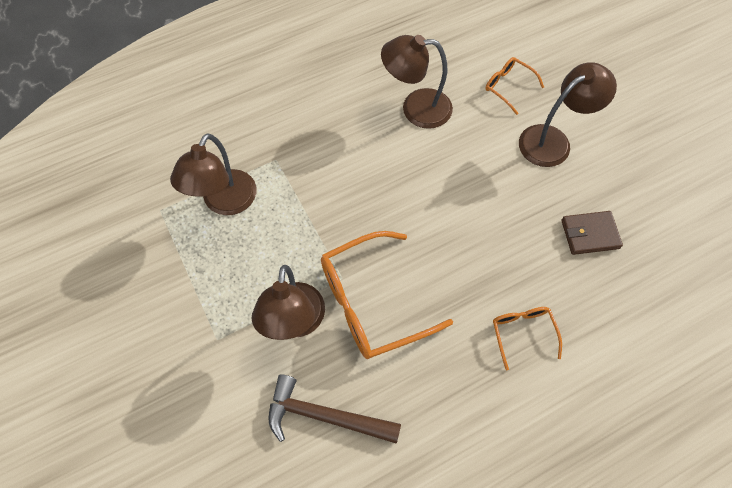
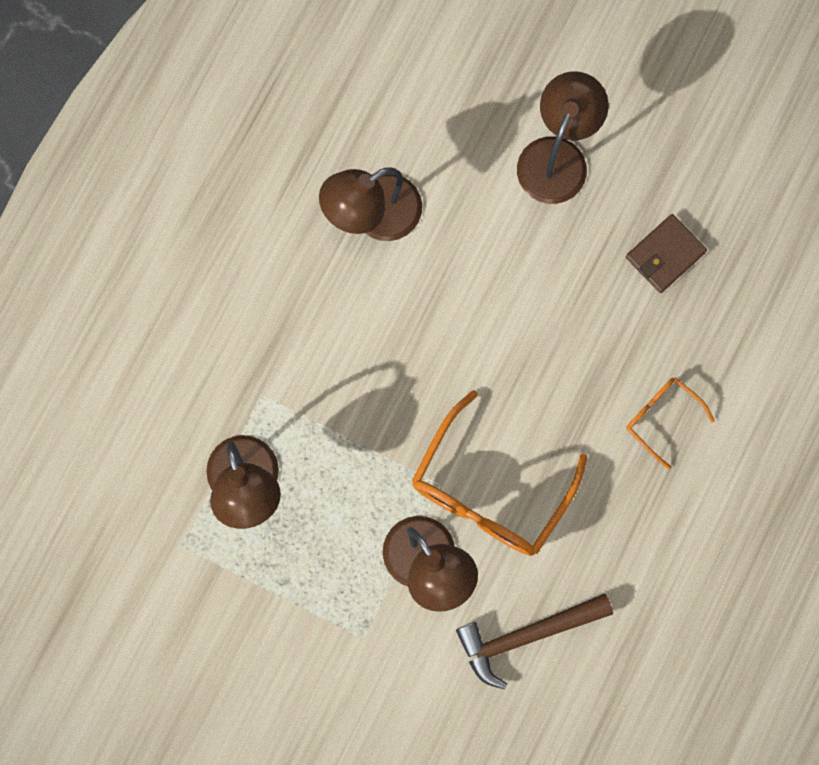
camera: 35 degrees left, 15 degrees up
(508, 87) = (461, 111): orange glasses -> none

